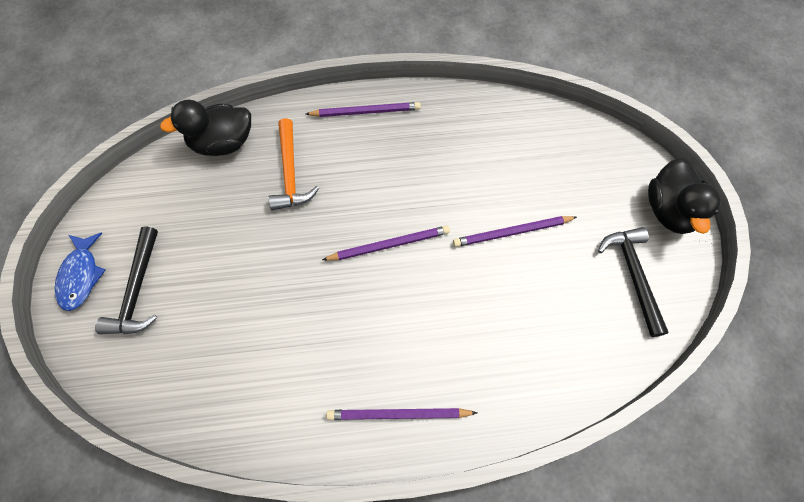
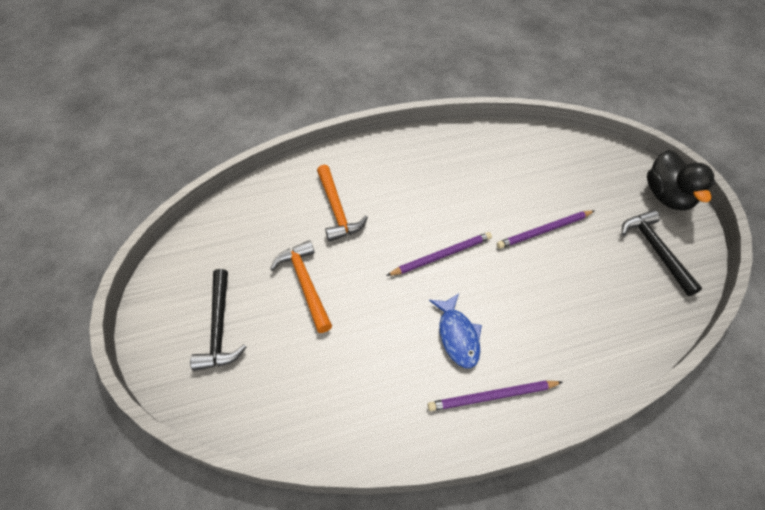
camera: 10 degrees left, 10 degrees down
(81, 276) = (161, 323): blue fish -> blue fish (457, 336)
(223, 144) = (269, 194): black duck -> none
(236, 255) = (305, 283): none -> orange hammer
(366, 112) = (390, 153): purple pencil -> none

